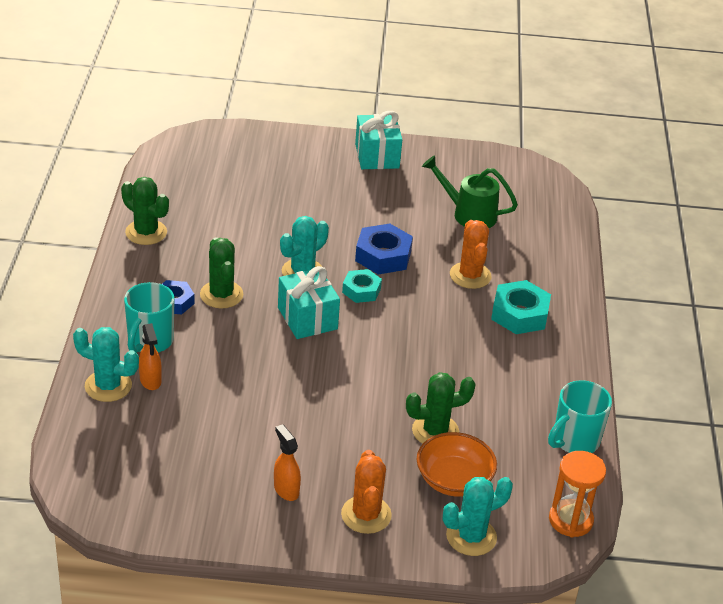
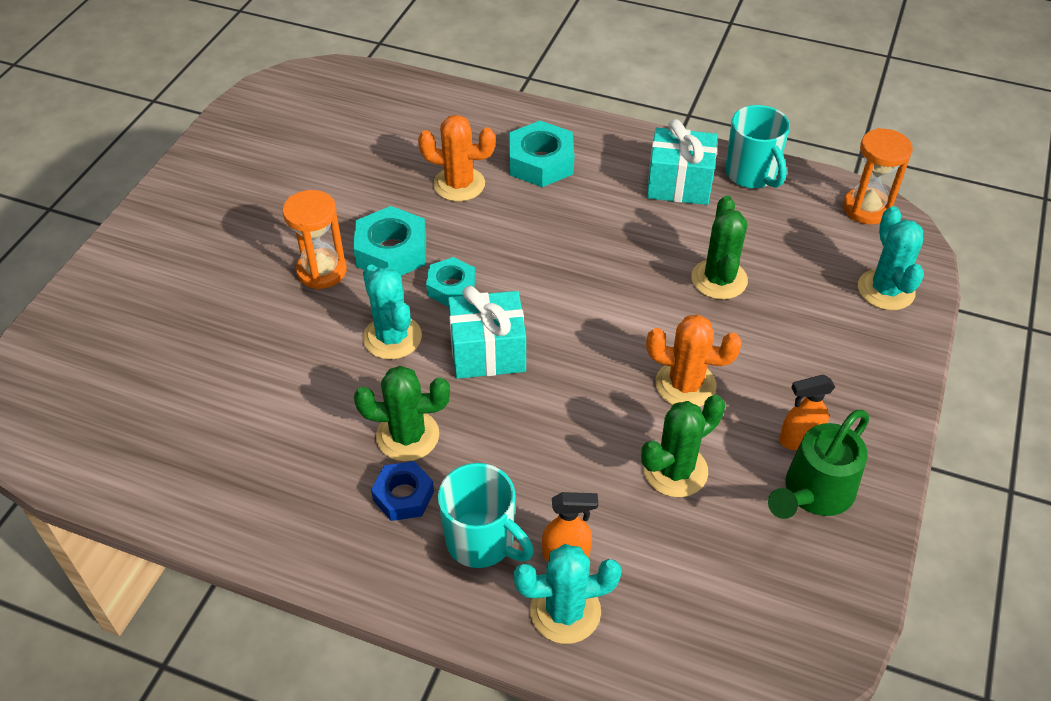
camera: 70 degrees left, 10 degrees up
(108, 386) = (565, 611): turquoise cactus -> turquoise cactus turned 45 degrees clockwise
(146, 232) = (226, 504): green cactus -> green cactus (675, 470)
(349, 228) = (322, 271): none -> orange hourglass
(366, 515) = (847, 372): orange cactus -> orange cactus (685, 385)
(377, 156) = (182, 210): turquoise gift -> turquoise gift (679, 184)
(383, 256) = (391, 251): blue nut -> turquoise nut
(453, 480) = (799, 283): orange bowl -> none
(468, 214) = (343, 157): green watering can -> green watering can (813, 493)

